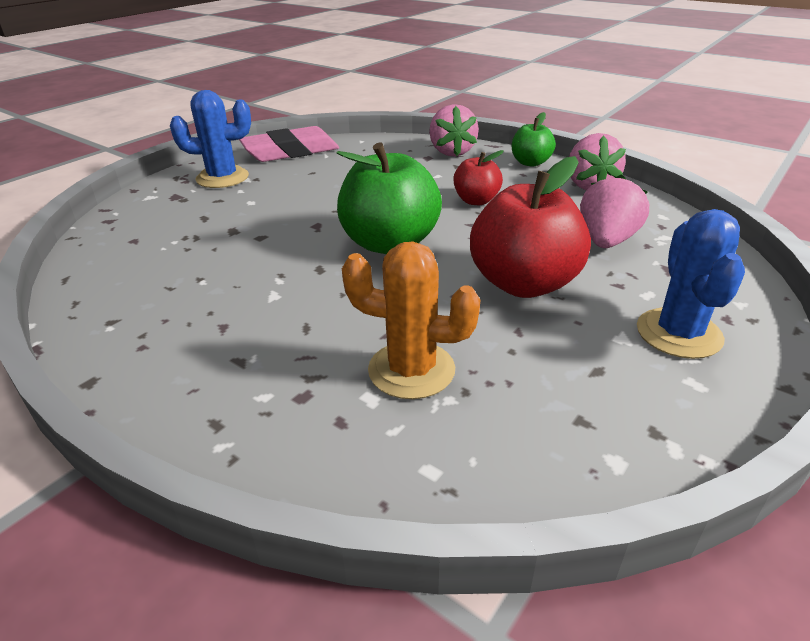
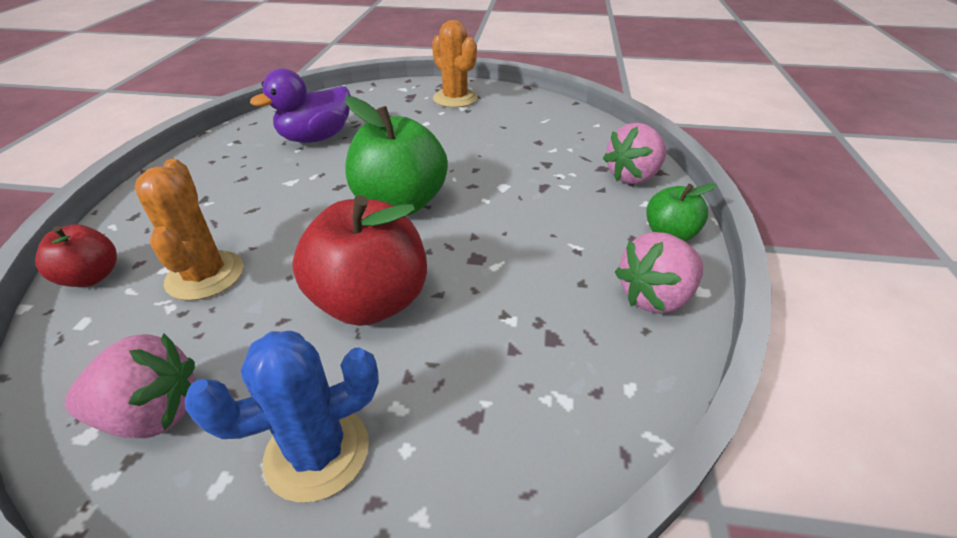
camera: 60 degrees right, 5 degrees up
(192, 265) = (316, 138): none -> purple duck
(222, 178) = (455, 99): blue cactus -> orange cactus
(290, 151) = (532, 104): pink eraser -> none
(476, 201) = (528, 225): red apple -> red apple (91, 277)
(606, 241) = (508, 344): pink strawberry -> pink strawberry (152, 414)

